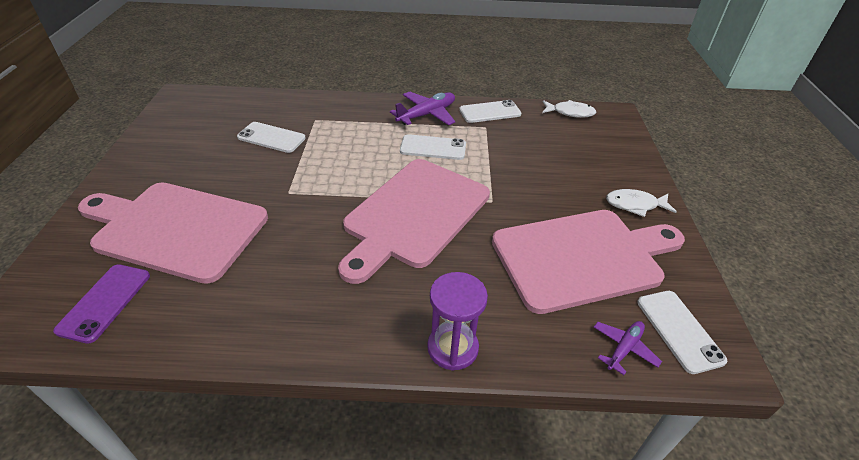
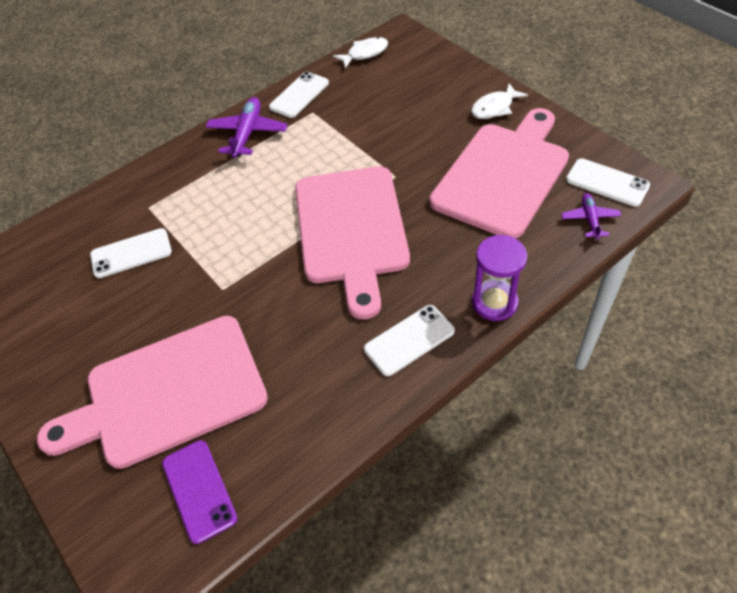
camera: 35 degrees left, 10 degrees up
(433, 148) = (293, 161): white phone -> white phone (409, 340)

